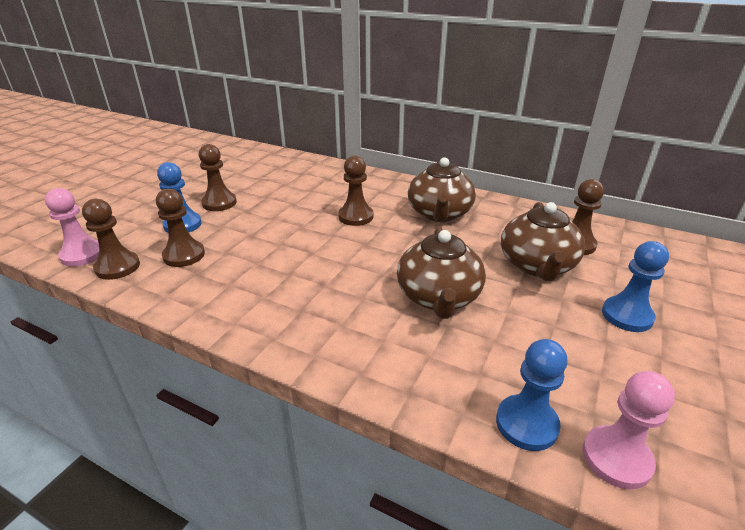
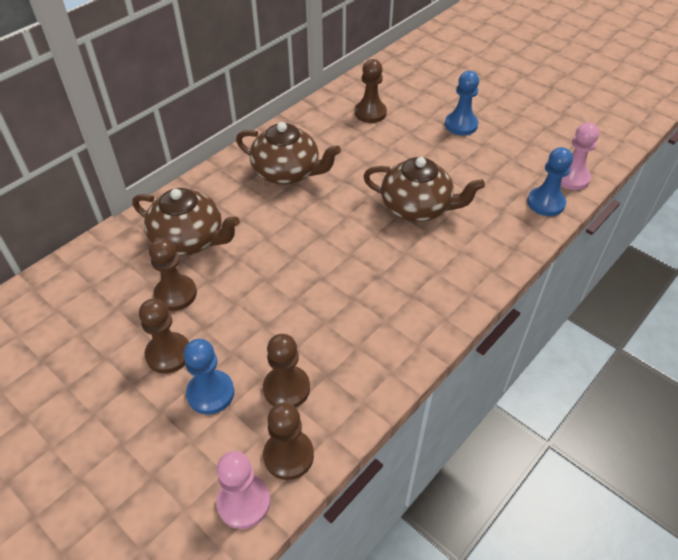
camera: 75 degrees left, 15 degrees up
(356, 217) = (265, 232): brown pawn -> brown pawn (175, 294)
(537, 265) = (392, 143): brown teapot -> brown teapot (189, 239)

